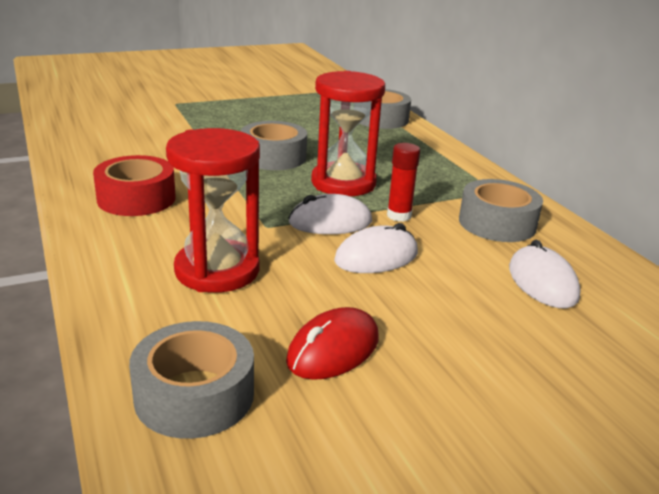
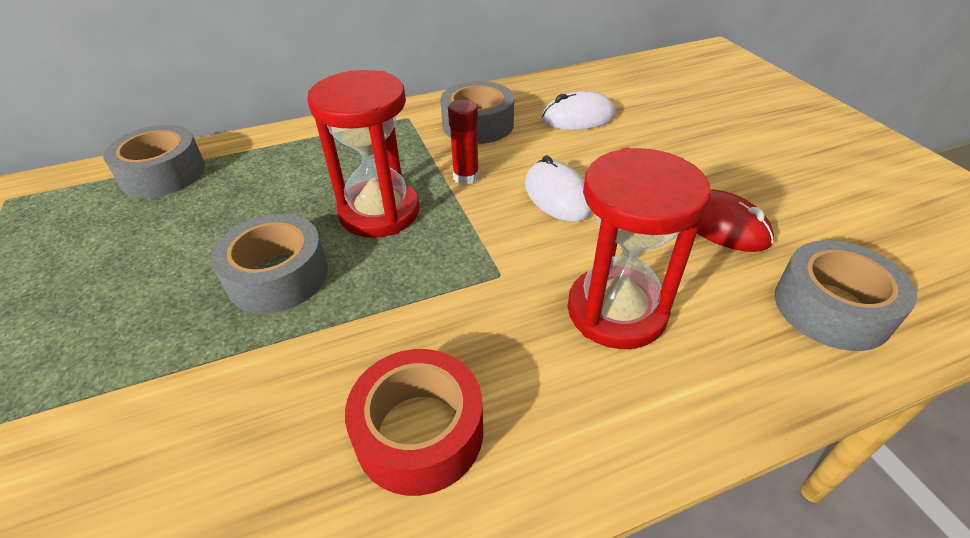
camera: 85 degrees left, 15 degrees up
(330, 222) = (485, 224): white mouse -> none

